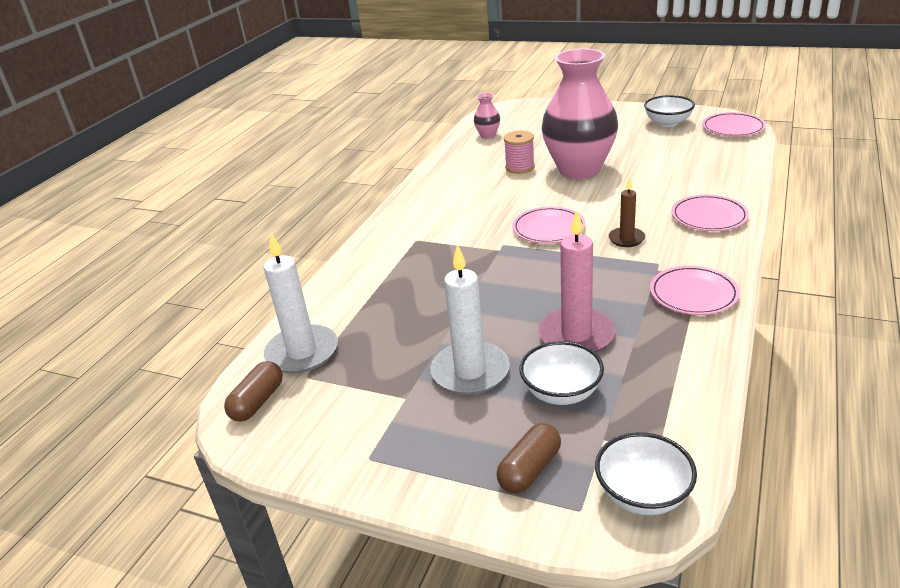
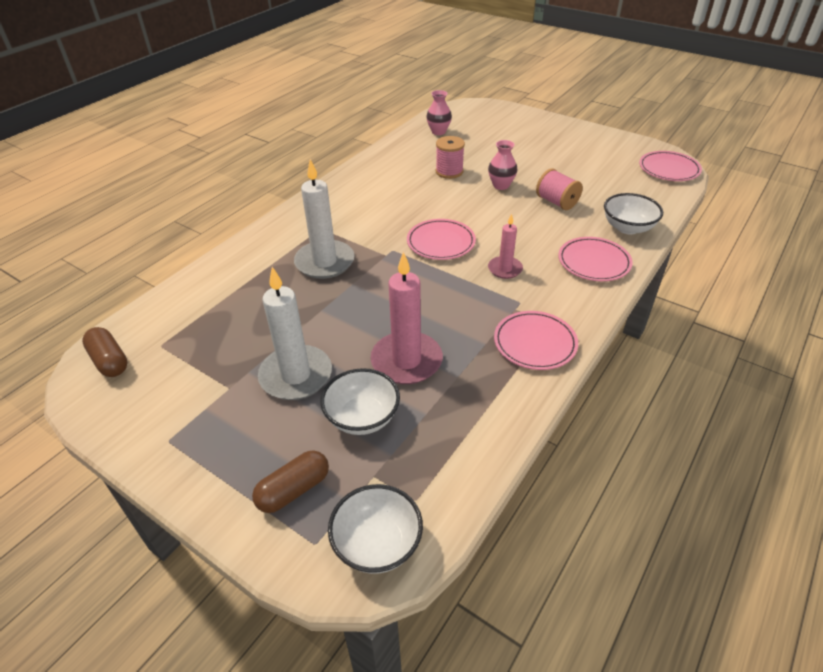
camera: 10 degrees right, 10 degrees up
(258, 402) = (109, 361): brown capsule -> brown capsule turned 75 degrees counterclockwise
(302, 352) = (169, 321): white candle -> white candle (325, 262)
(579, 170) = (501, 185): pink vase -> pink vase, size x0.41
(626, 239) = (505, 269): brown candle -> pink candle
(642, 174) = (556, 202): none -> pink spool
(668, 123) = (609, 151): white bowl -> white bowl (628, 228)

